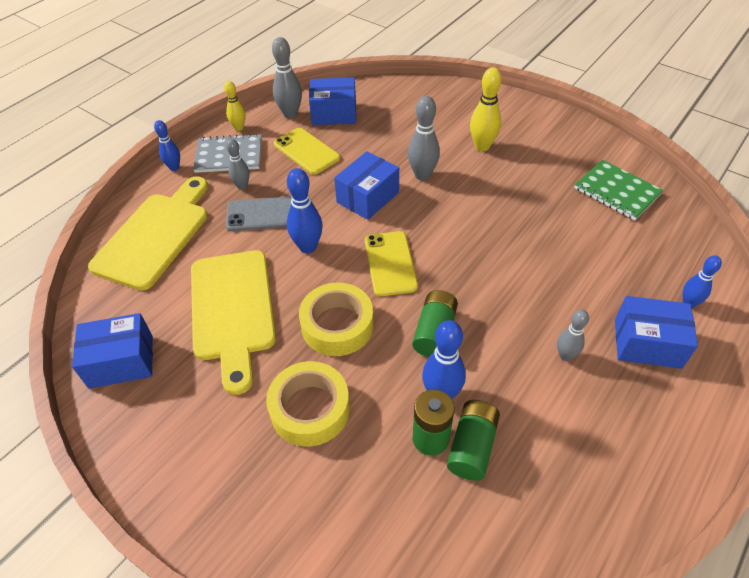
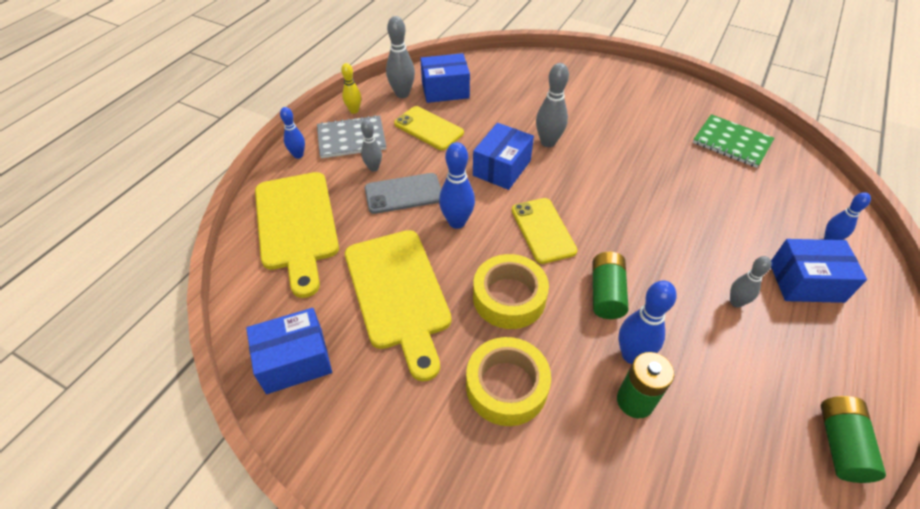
camera: 10 degrees left, 0 degrees up
(155, 235) = (297, 225): yellow cutting board -> yellow cutting board turned 150 degrees clockwise
(472, 446) = (677, 403): green battery -> green battery (840, 444)
(482, 146) = (596, 111): yellow bowling pin -> none

